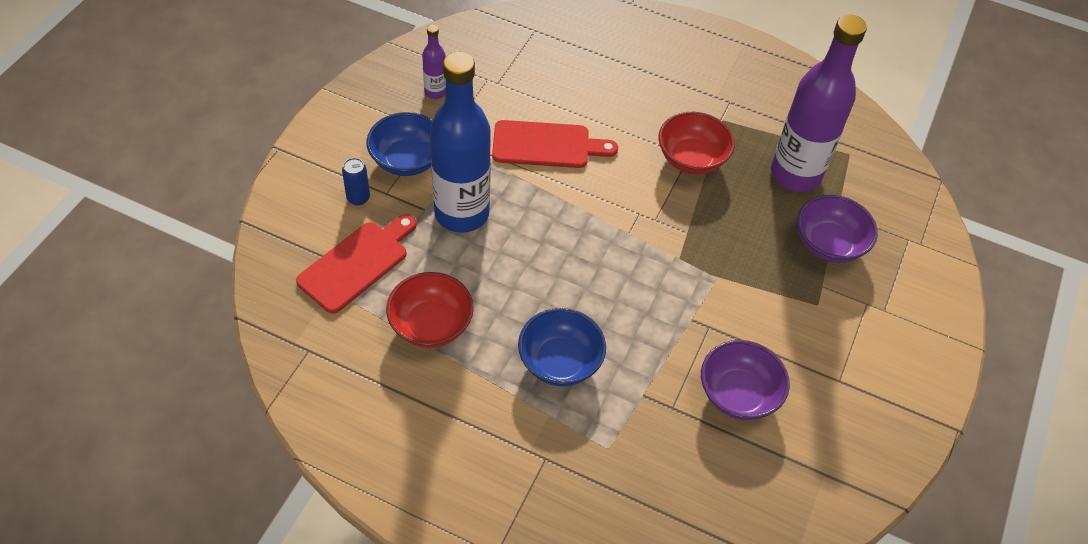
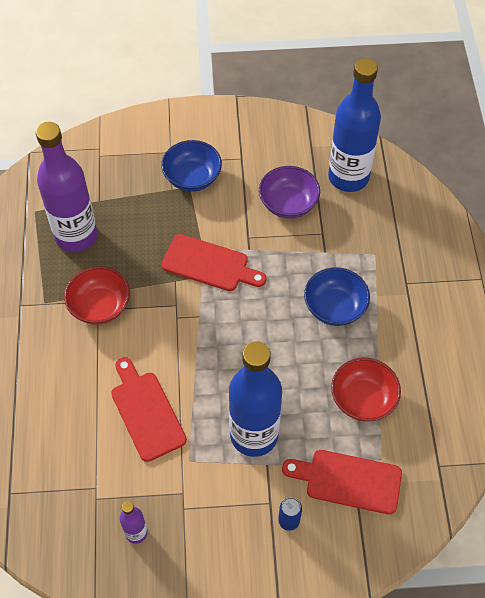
camera: 115 degrees left, 5 degrees up
(407, 160) = (227, 508): blue bowl -> blue bowl (192, 178)
(691, 272) = (209, 264): none -> red cutting board
(747, 489) = (348, 177): none -> blue bottle
(829, 244) = (132, 196): purple bowl -> none

